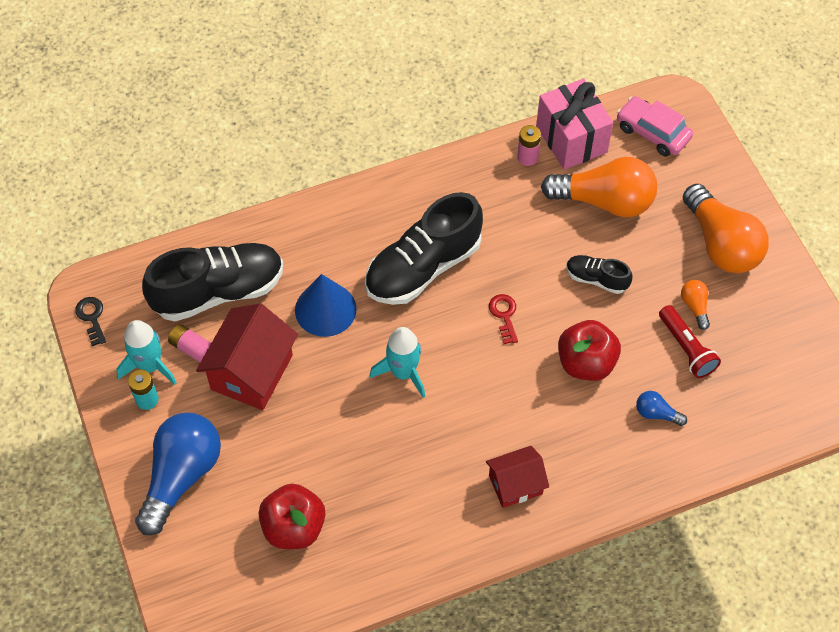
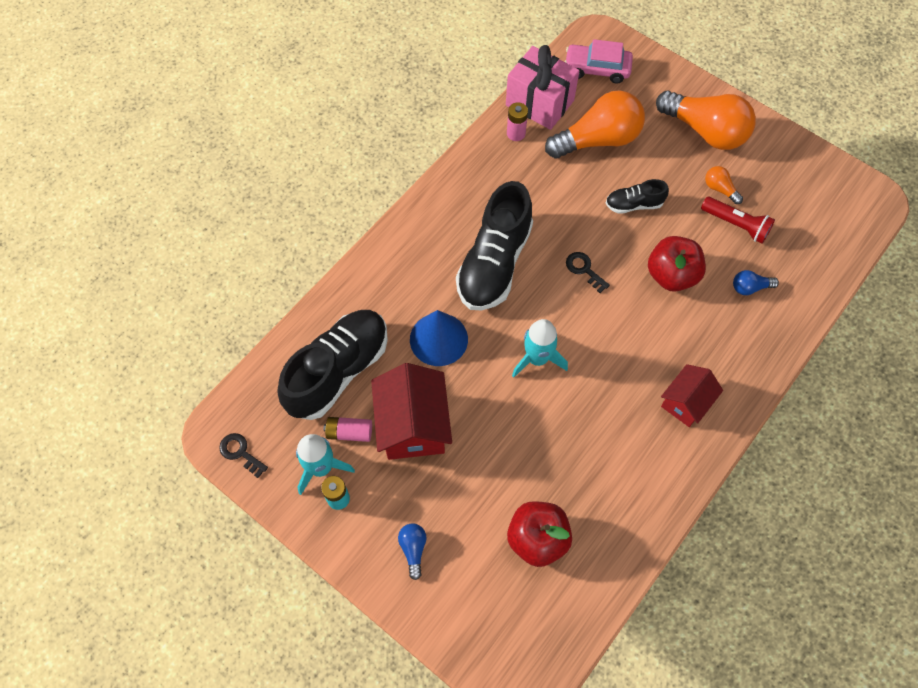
camera: 30 degrees left, 5 degrees up
(181, 476) = (413, 549): blue light bulb -> blue light bulb, size x0.43
(504, 315) = (584, 270): red key -> black key

